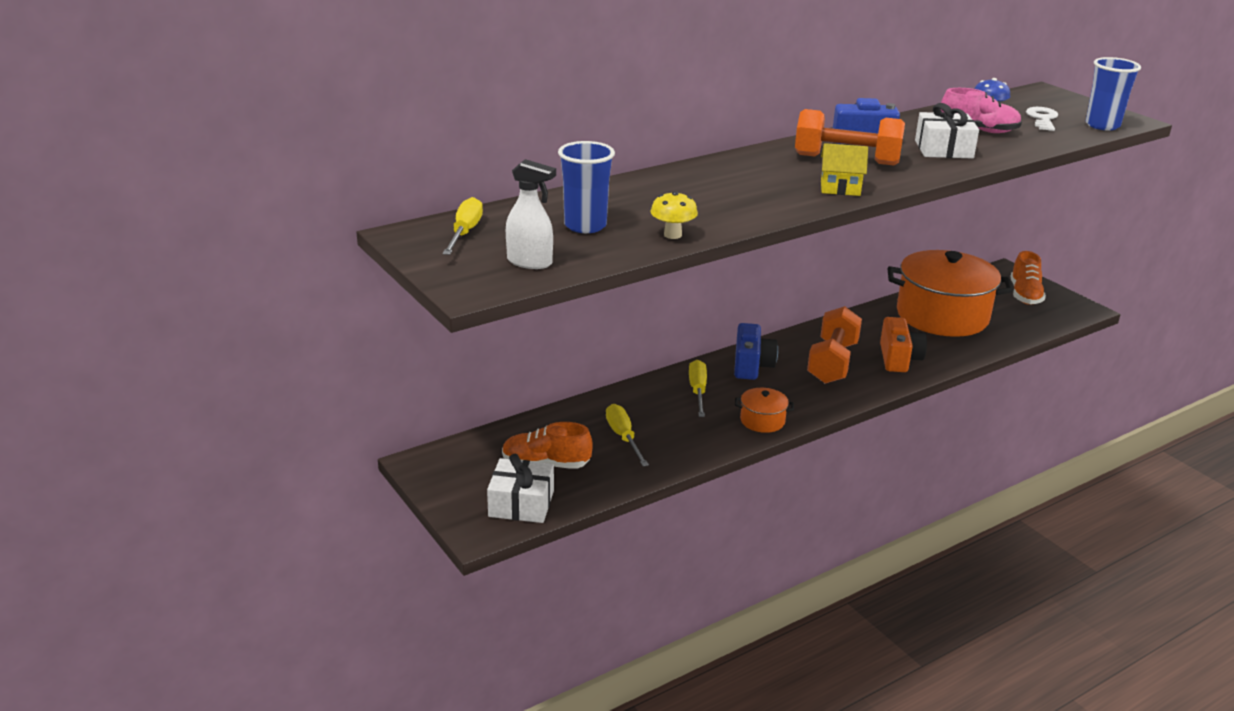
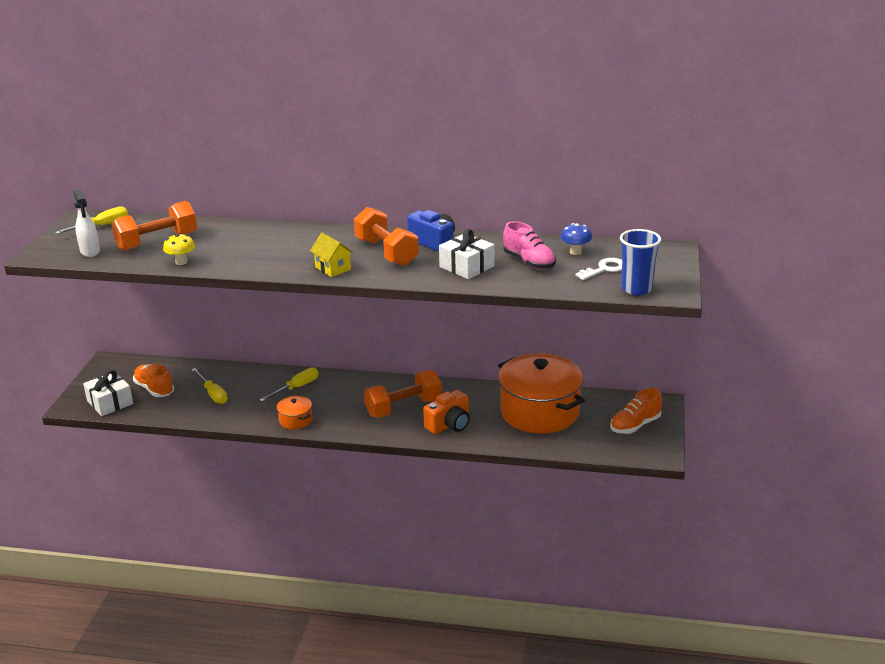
camera: 45 degrees right, 0 degrees up
(585, 226) = (157, 242): blue cup -> orange dumbbell
(623, 437) = (213, 394): yellow screwdriver -> yellow screwdriver turned 120 degrees clockwise
(751, 366) = (354, 387): blue camera -> none

